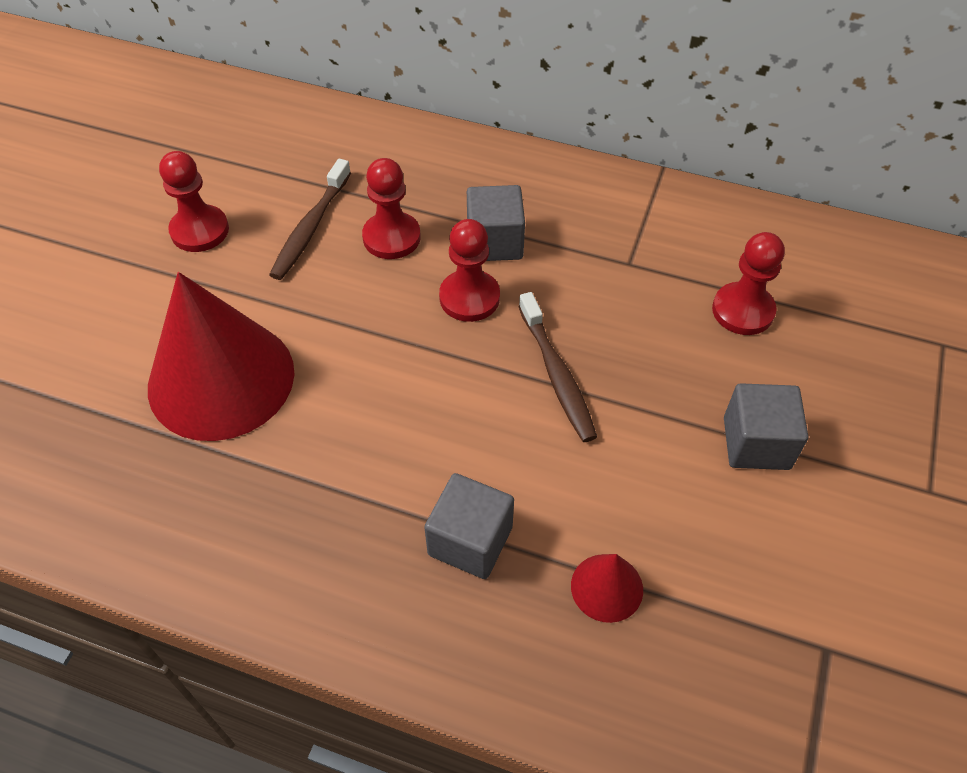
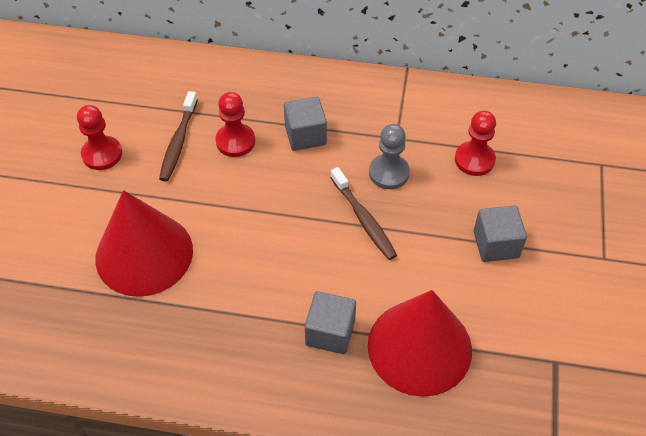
camera: 10 degrees left, 0 degrees up
(469, 298) = (296, 176): red pawn -> none
(607, 587) = (419, 347): red cone -> red cone, size x2.32
(608, 312) = (389, 173): none -> grey pawn

